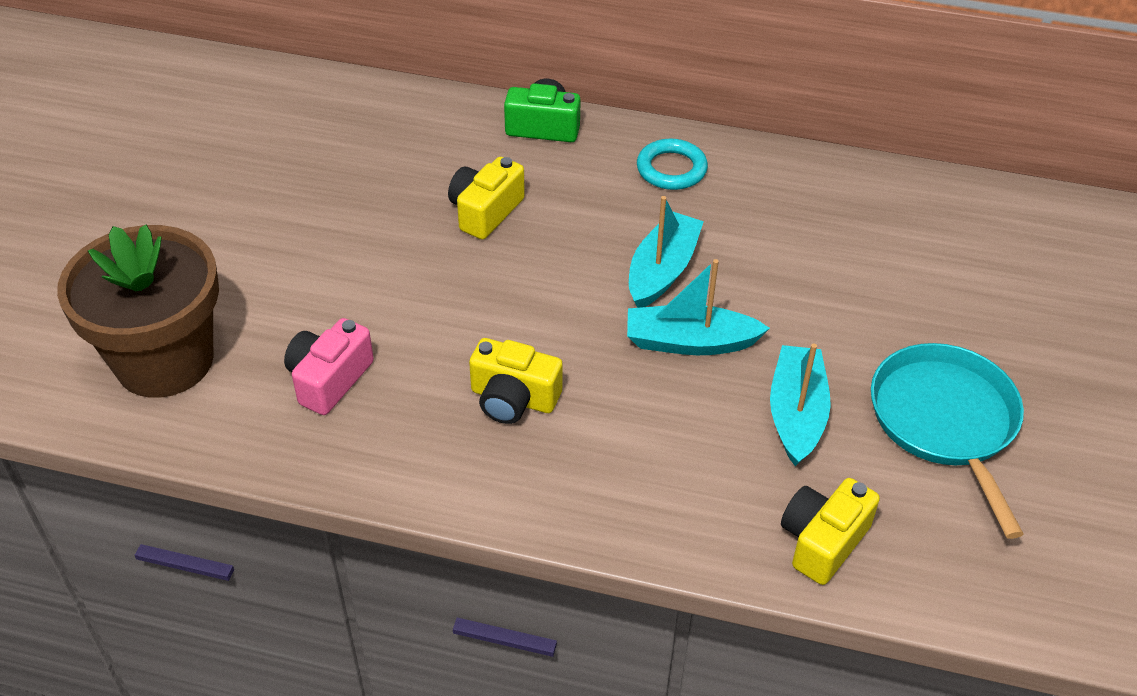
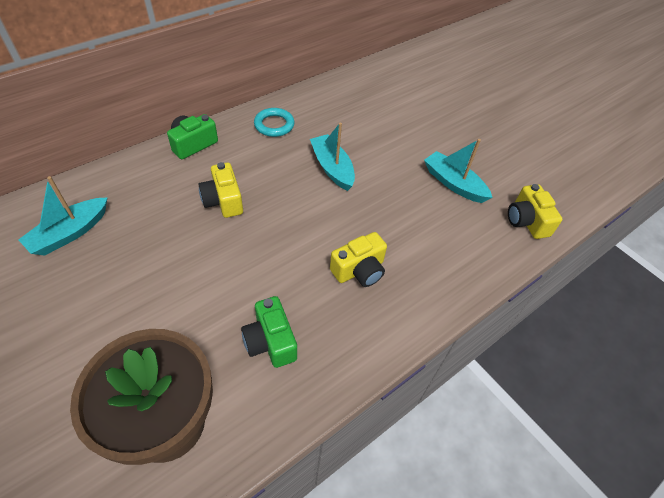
camera: 55 degrees left, 5 degrees up
(329, 379) = (270, 341): pink camera -> green camera
(690, 342) = (383, 188): turquoise boat -> turquoise boat (70, 233)
(945, 421) = (492, 147): turquoise pan -> none

